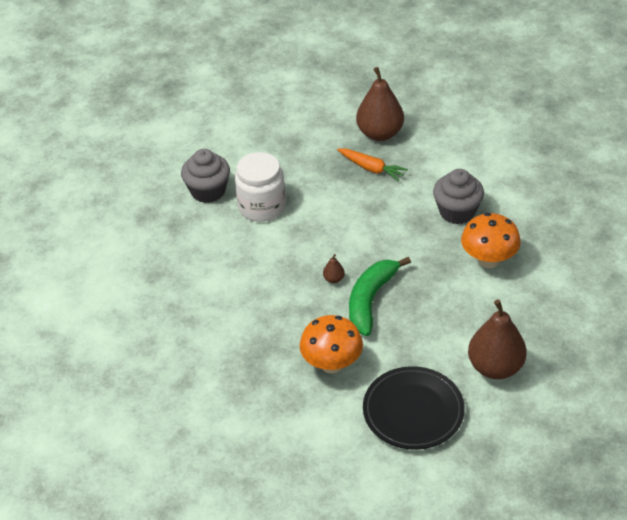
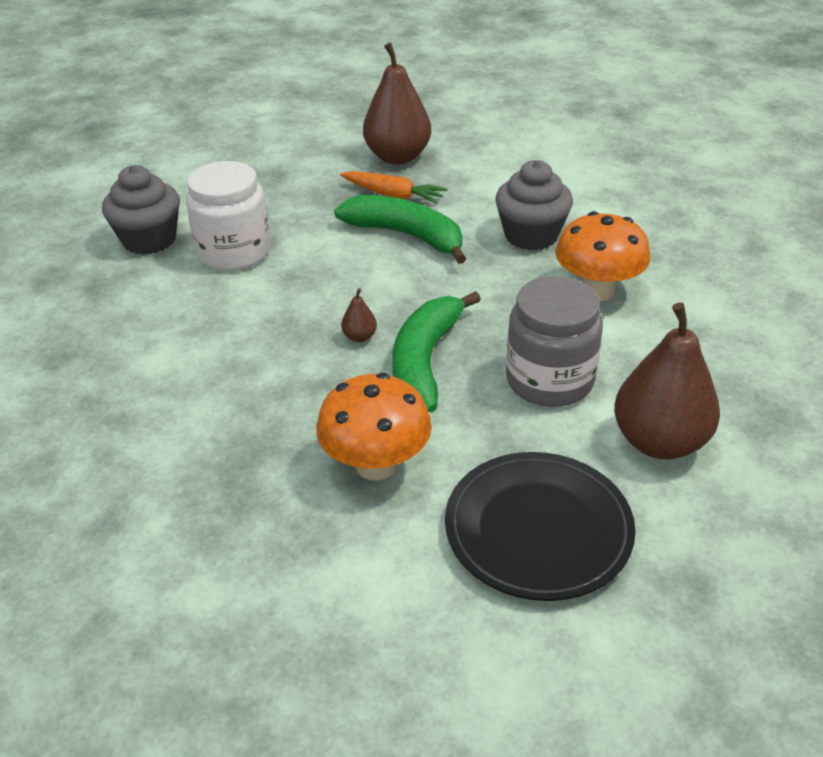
camera: 10 degrees left, 5 degrees down
(375, 204) = (407, 235): none -> green banana
(442, 321) = (549, 380): none -> grey jar

